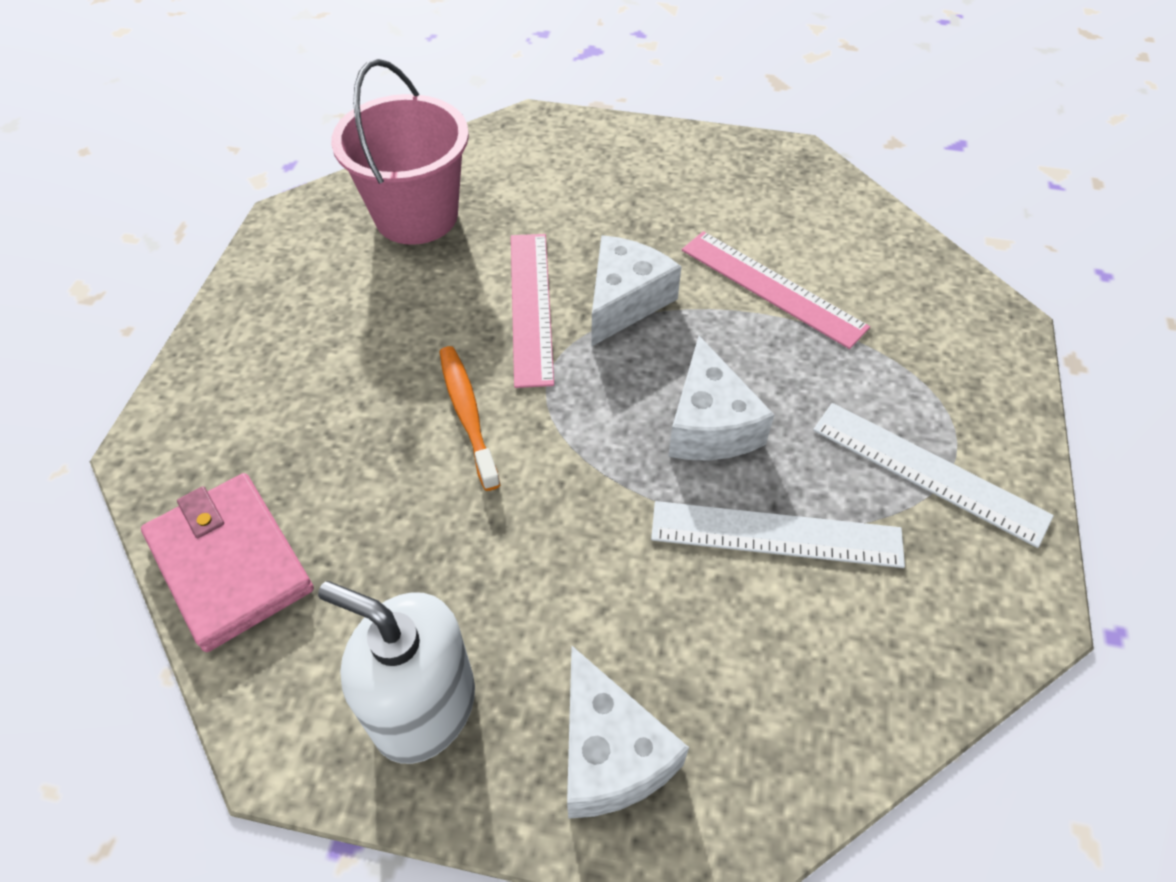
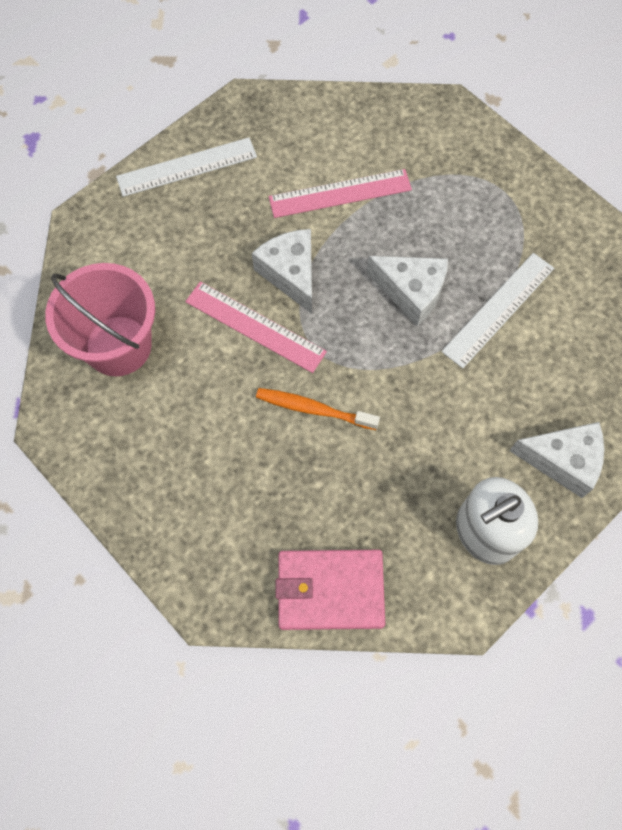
camera: 55 degrees left, 15 degrees up
(928, 472) = (511, 216): white ruler -> white ruler (187, 167)

